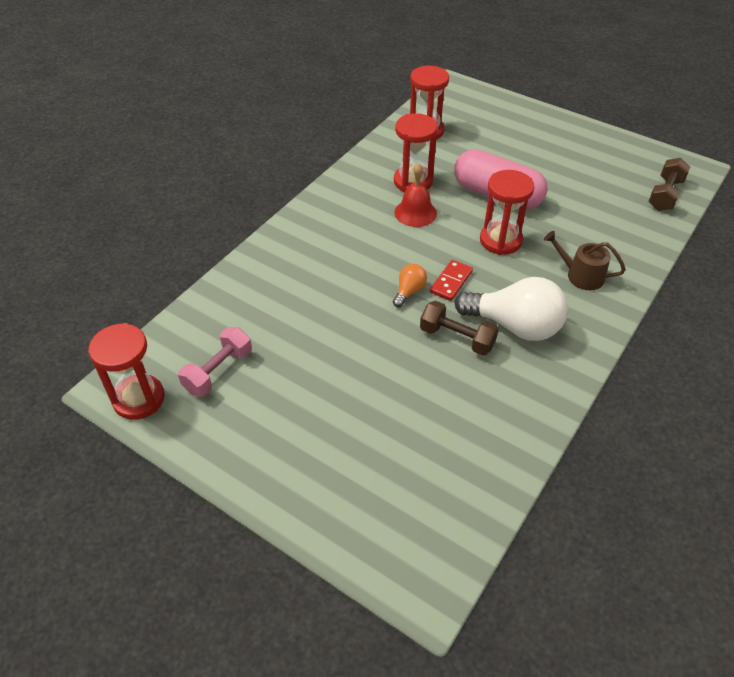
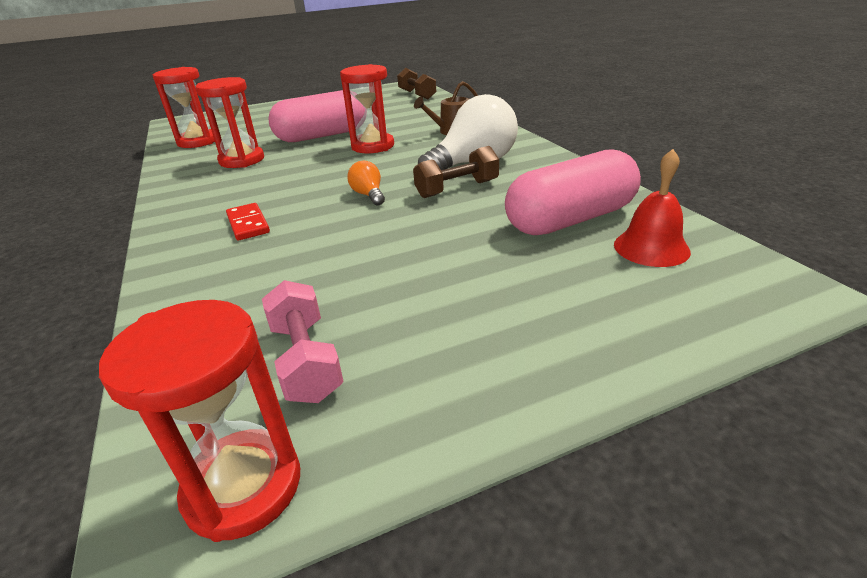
camera: 55 degrees left, 15 degrees down
(415, 212) = (279, 168): red bell -> red bell (651, 248)
(451, 282) = (387, 175): red domino -> red domino (248, 224)
(453, 430) = (570, 219): none -> pink capsule

